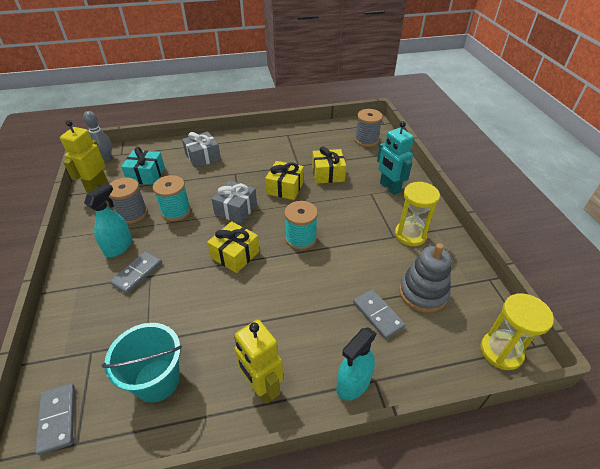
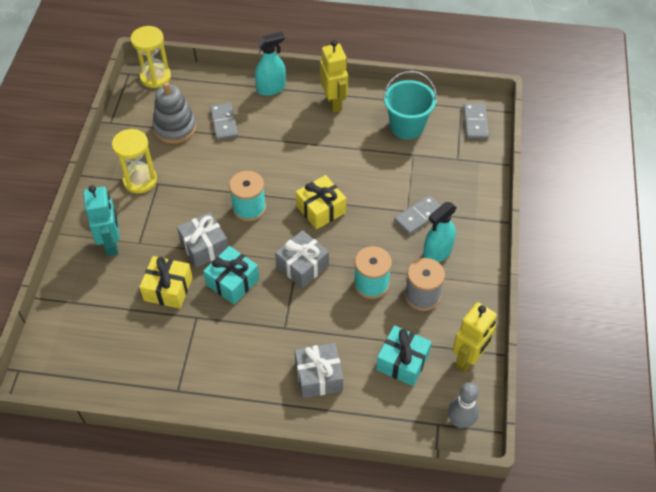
camera: 160 degrees left, 10 degrees up
(285, 188) = (232, 282): yellow gift -> turquoise gift
(320, 203) = (204, 247): none -> grey gift
(366, 140) = (73, 338): grey spool -> none

